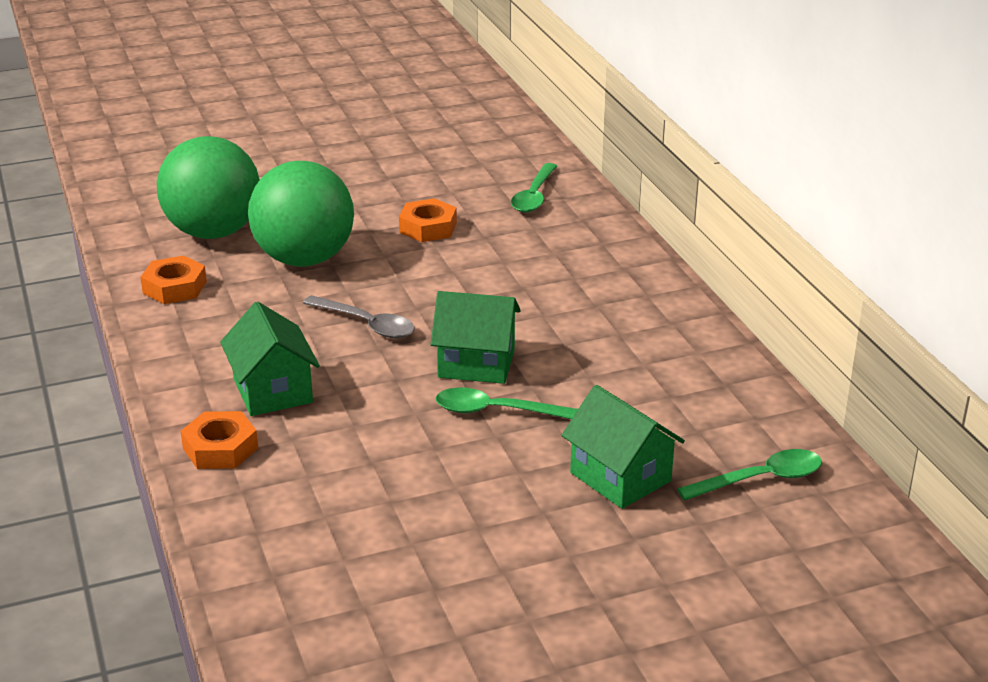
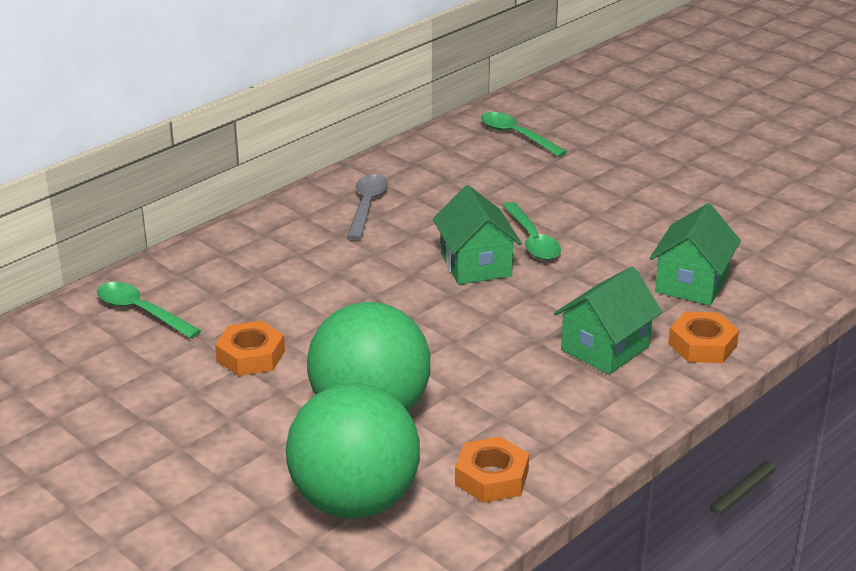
camera: 115 degrees left, 0 degrees up
(366, 324) = (462, 335): grey spoon -> grey spoon (367, 206)
(534, 196) = (141, 312): green spoon -> green spoon turned 135 degrees counterclockwise
(620, 477) = (562, 179): green house -> green house (691, 283)

